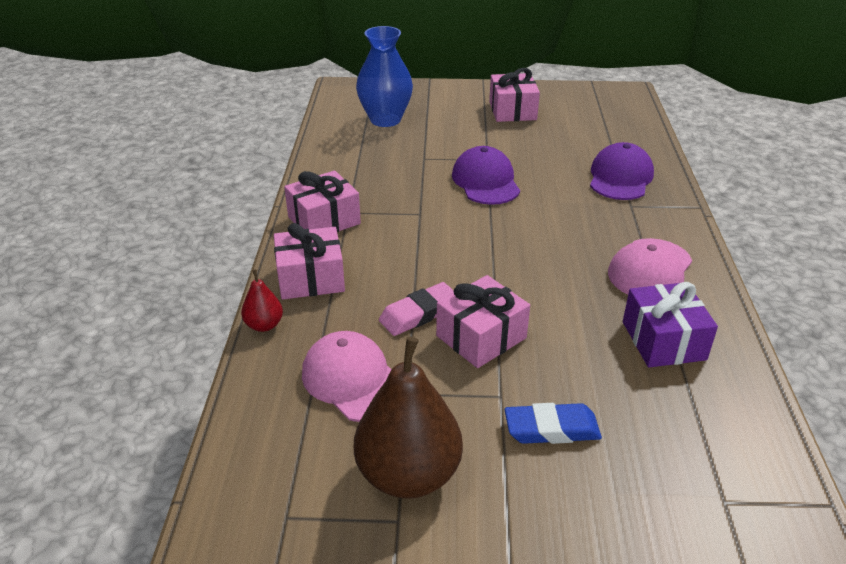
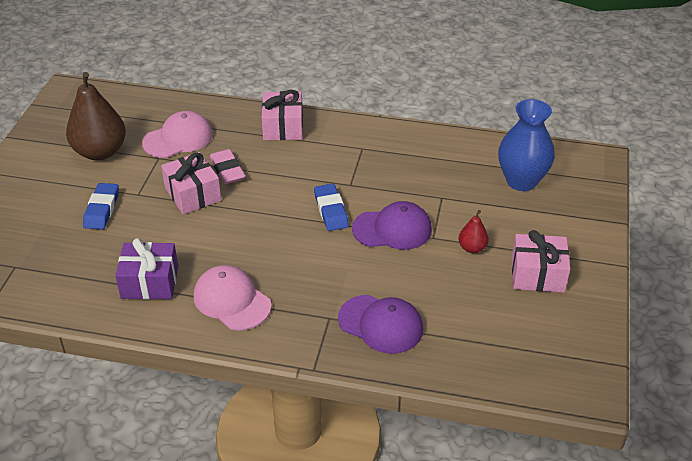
camera: 100 degrees right, 5 degrees up
(264, 325) = (242, 107): red pear -> red pear (472, 248)
(324, 220) = (353, 136): pink gift -> none
(471, 221) = (331, 210): none -> blue eraser

